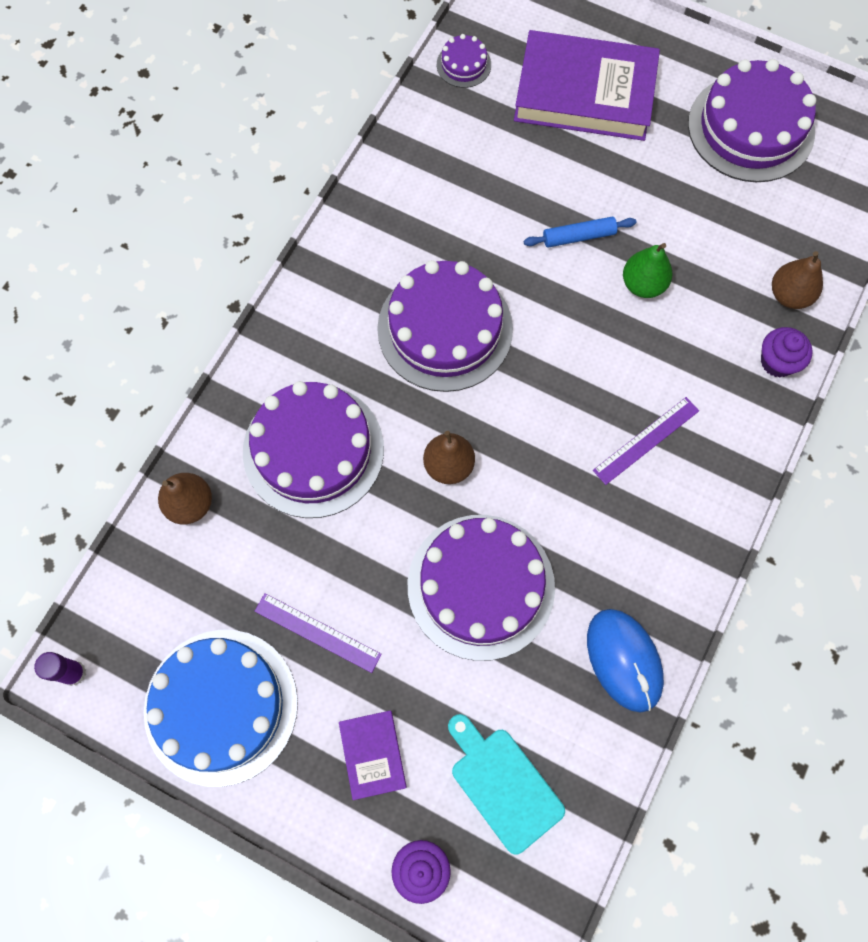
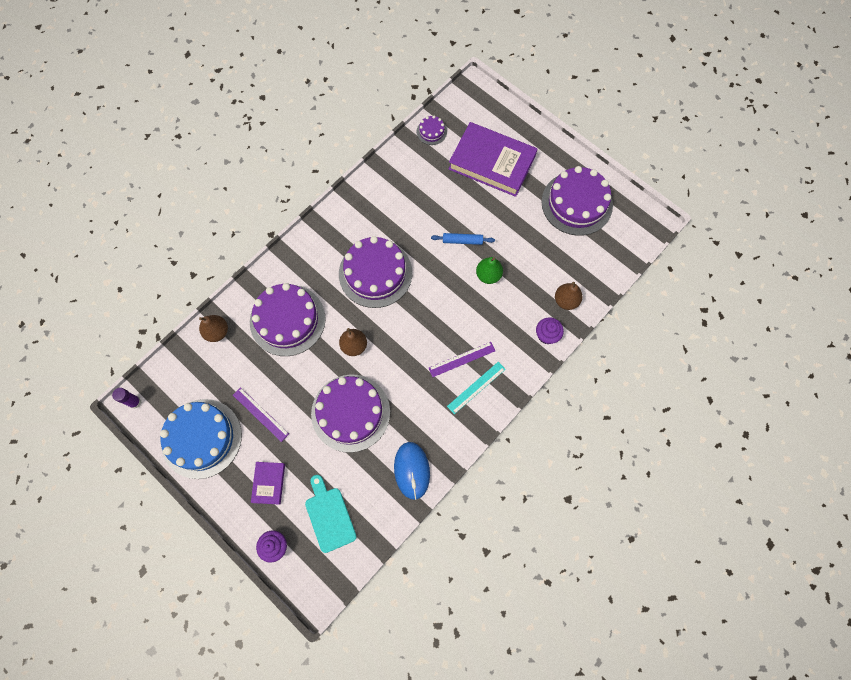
camera: 15 degrees right, 0 degrees up
(687, 483) = (476, 387): none -> turquoise ruler

